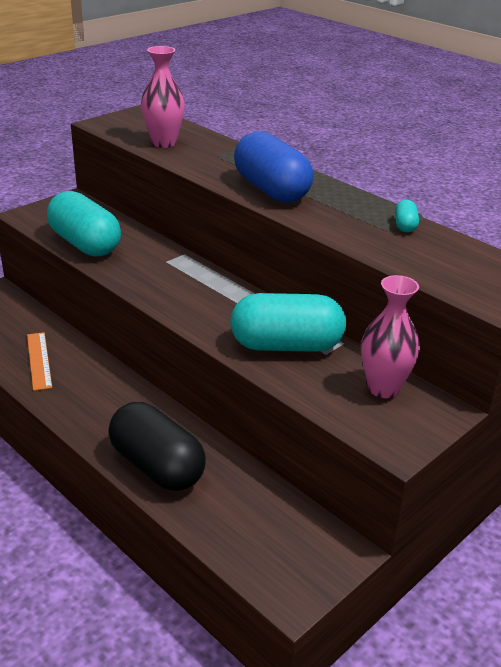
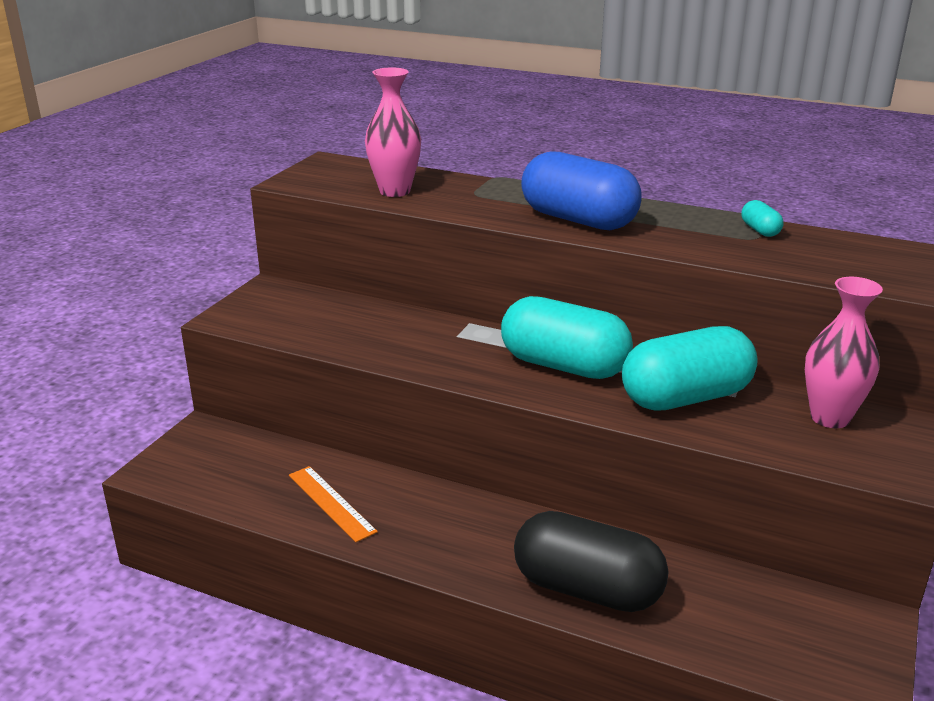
camera: 20 degrees left, 5 degrees down
(85, 244) = (337, 337): turquoise capsule -> turquoise capsule (564, 366)

